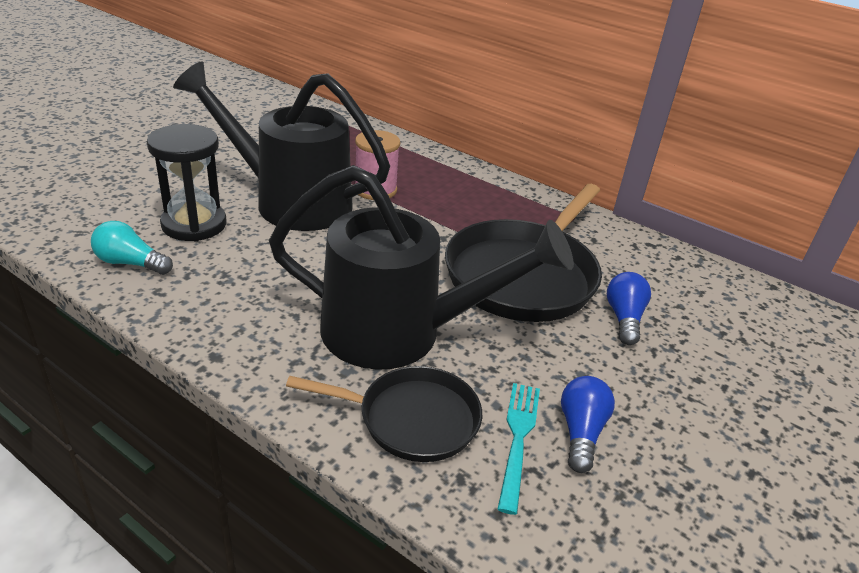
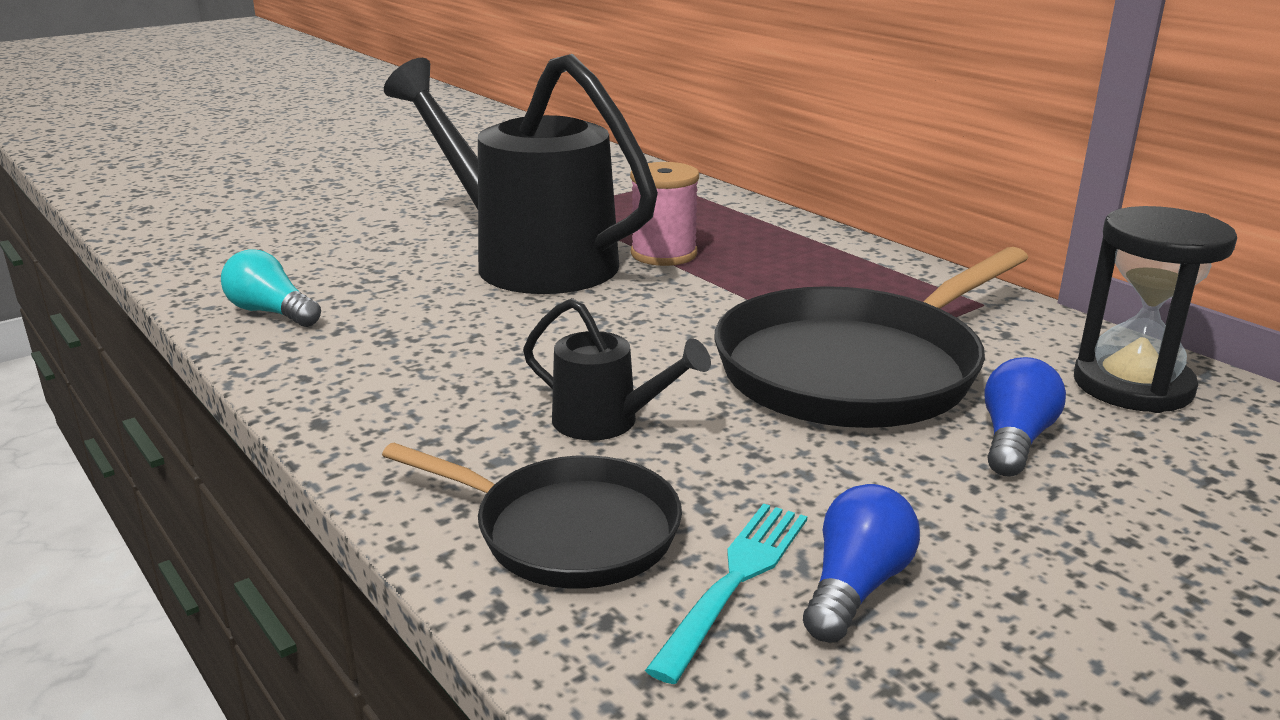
camera: 20 degrees right, 10 degrees down
(194, 224) = (380, 277): black hourglass -> black hourglass (1132, 385)
(399, 333) = (606, 422): black watering can -> black watering can, size x0.44

